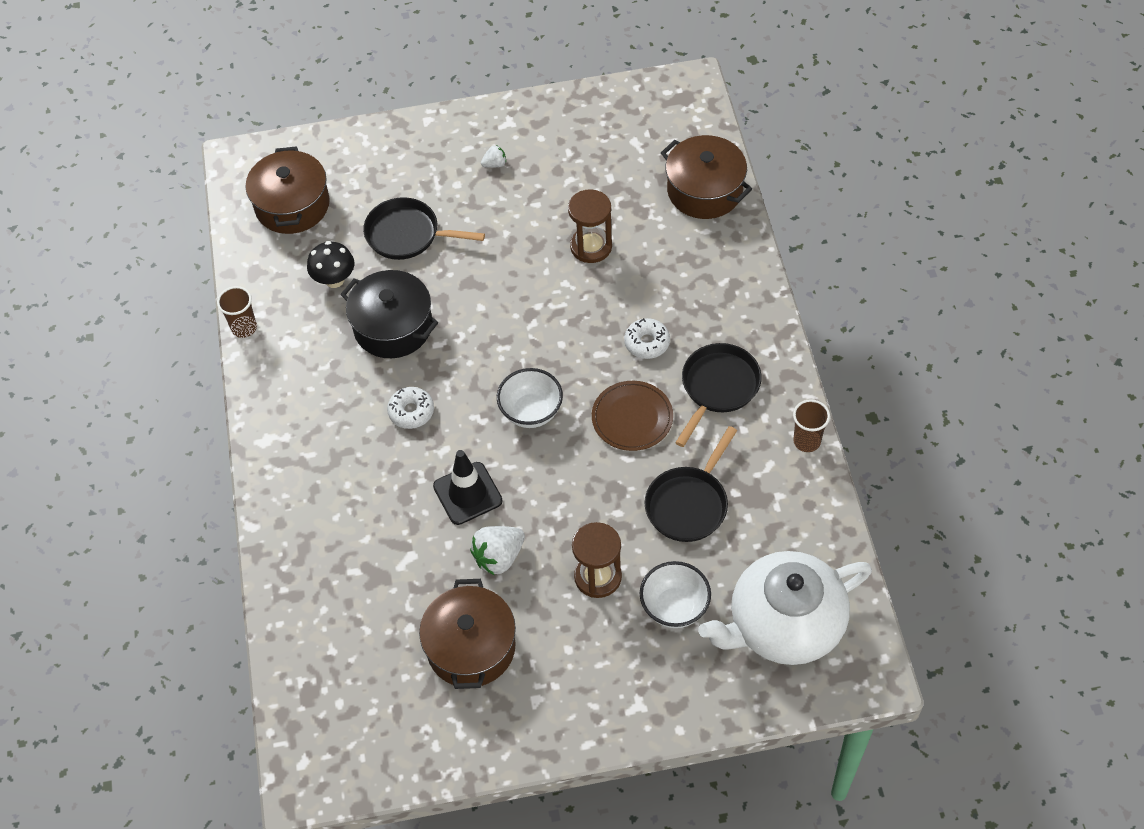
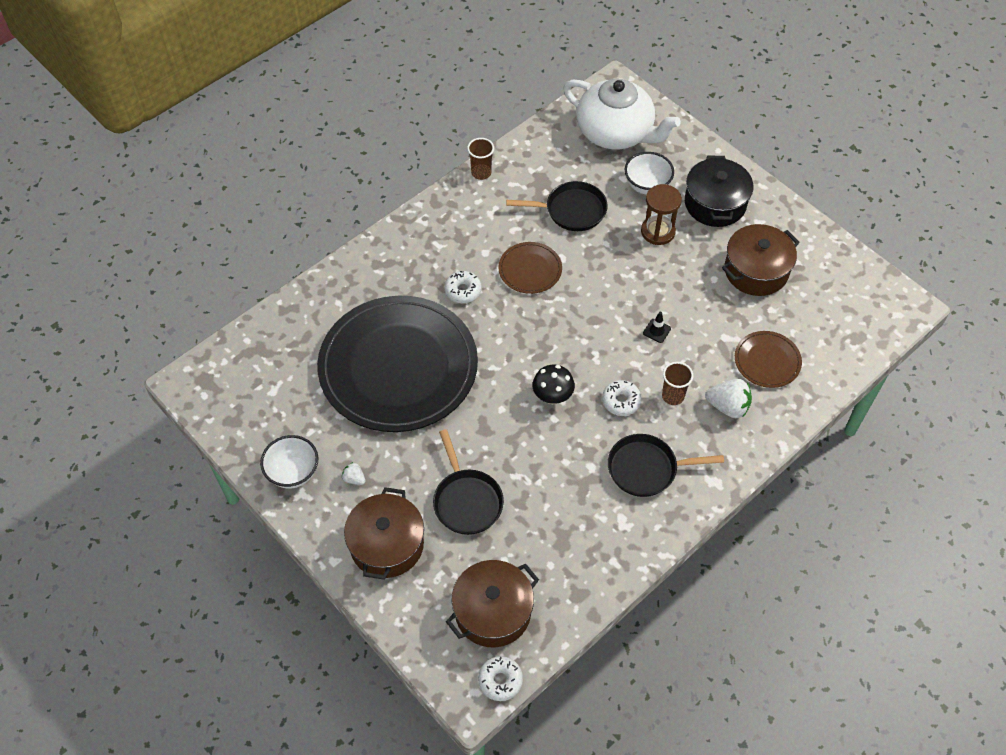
camera: 125 degrees left, 0 degrees up
(233, 183) = (500, 680): none -> white donut
(244, 328) = (634, 565): brown cup -> brown cup (673, 396)
(334, 280) = (545, 527): black mushroom -> black mushroom (552, 396)
(352, 578) = (767, 361): none -> brown plate
(393, 327) = (559, 457): black pot -> black pot (715, 203)
(467, 493) = (656, 331): black traffic cone -> black traffic cone, size x0.51
(499, 557) = (686, 289): white strawberry -> white strawberry (728, 406)
(531, 412) = (567, 328): white bowl -> white bowl (293, 473)
(591, 246) = (398, 367): brown hourglass -> black plate
(705, 190) = (298, 321): brown pot -> brown pot (387, 544)
(718, 388) = (472, 235): black pan -> black pan (647, 469)

